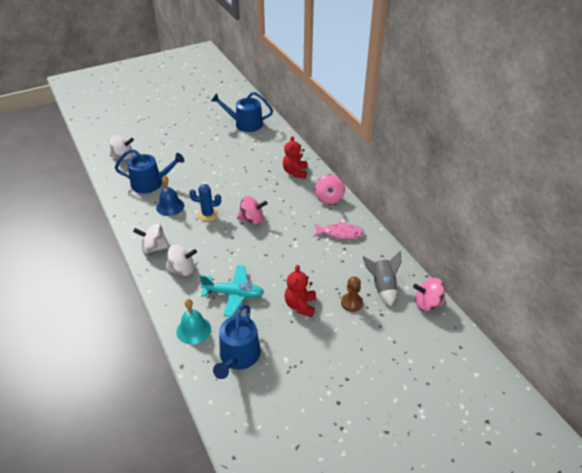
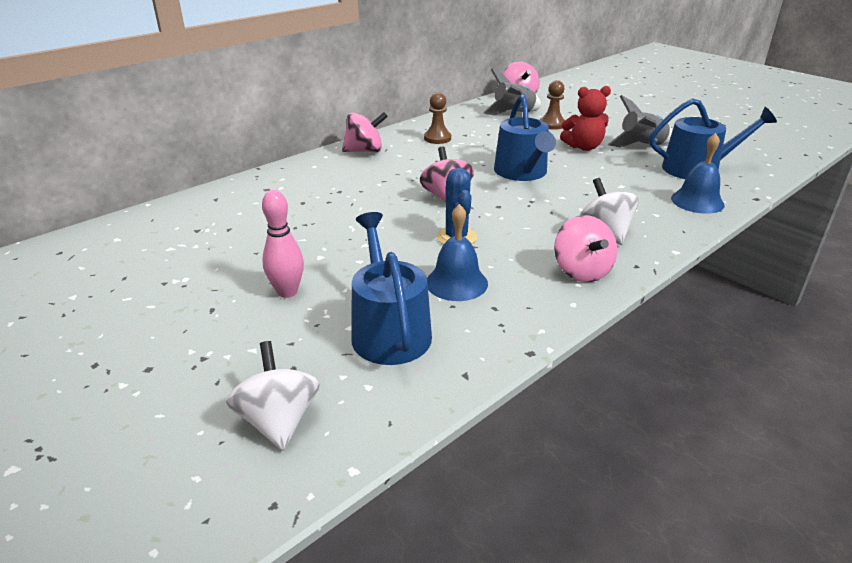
camera: 105 degrees left, 10 degrees down
(154, 248) = (581, 271): white spinning top -> pink spinning top
(191, 162) = (287, 292): none -> pink bowling pin
(193, 330) = (697, 201): turquoise bell -> blue bell
(233, 294) = (609, 186): turquoise plane -> none
(245, 124) = (120, 252): blue watering can -> blue watering can (522, 172)
(290, 342) = (642, 146): none -> grey rocket
(295, 172) = (302, 180): red teddy bear -> none
(340, 233) = (437, 138): pink fish -> brown pawn

